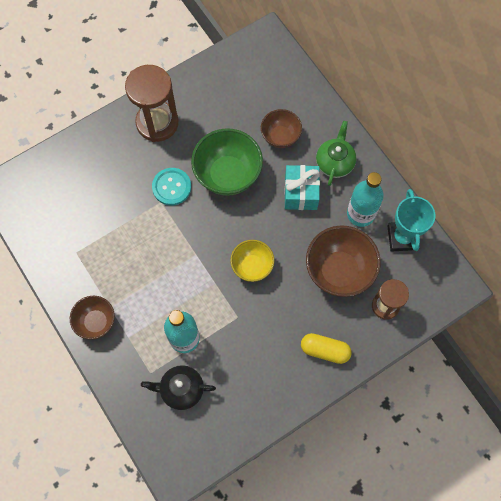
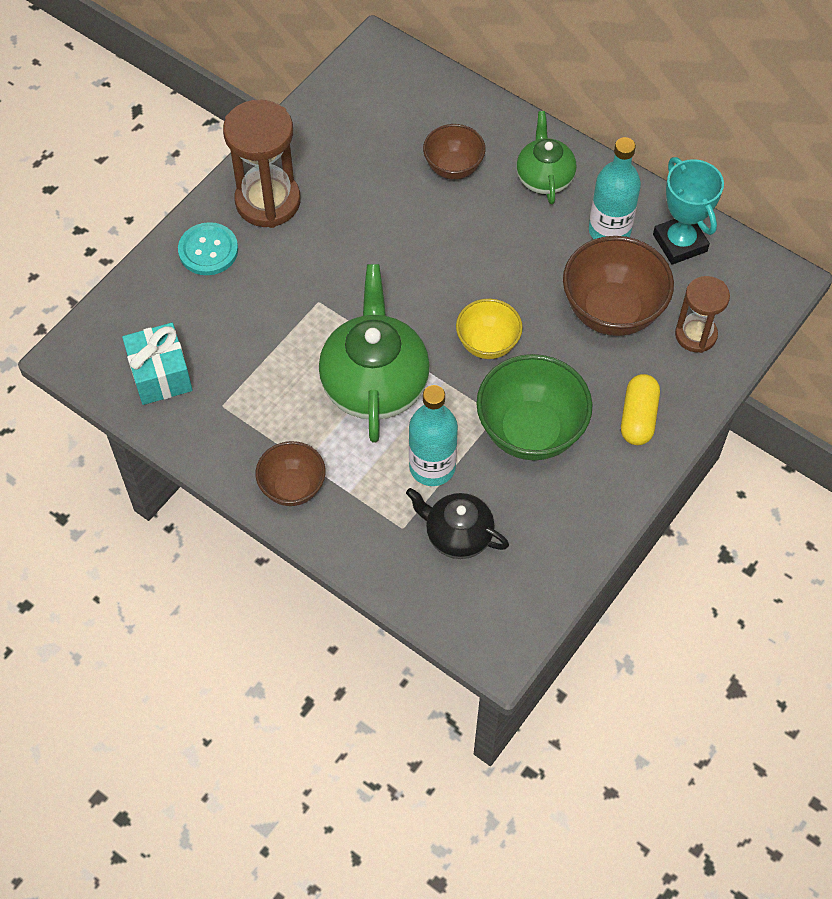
camera: 20 degrees left, 10 degrees down
(171, 187) = (326, 277): turquoise button -> turquoise button (208, 250)
(172, 269) = (374, 383): none -> green teapot
(181, 389) = (457, 535): black teapot -> black teapot turned 45 degrees clockwise
(228, 175) = (400, 238): green bowl -> green bowl (530, 431)
(300, 193) = (514, 229): turquoise gift -> turquoise gift (160, 375)
(325, 350) = (638, 417): yellow capsule -> yellow capsule turned 75 degrees counterclockwise

